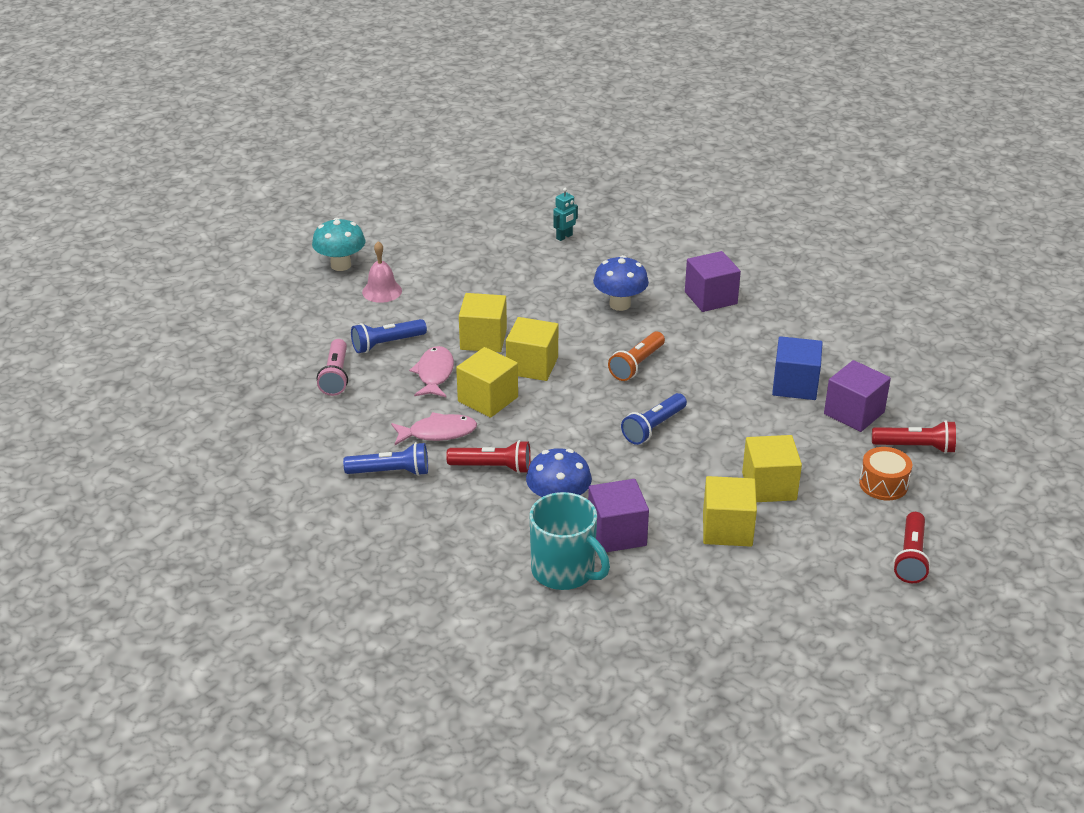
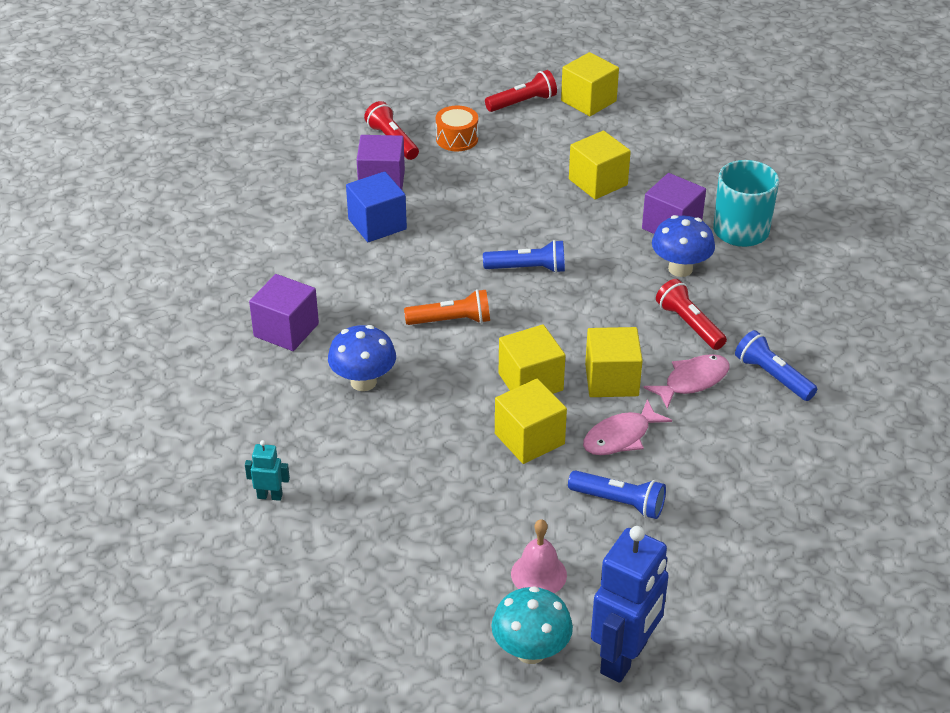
camera: 130 degrees left, 5 degrees up
(291, 289) = (624, 658): none -> blue robot
(335, 376) = (710, 502): pink flashlight -> none
(438, 433) = (692, 381): pink fish -> pink fish turned 105 degrees clockwise
(769, 486) = (526, 184): yellow cube -> yellow cube (588, 101)

